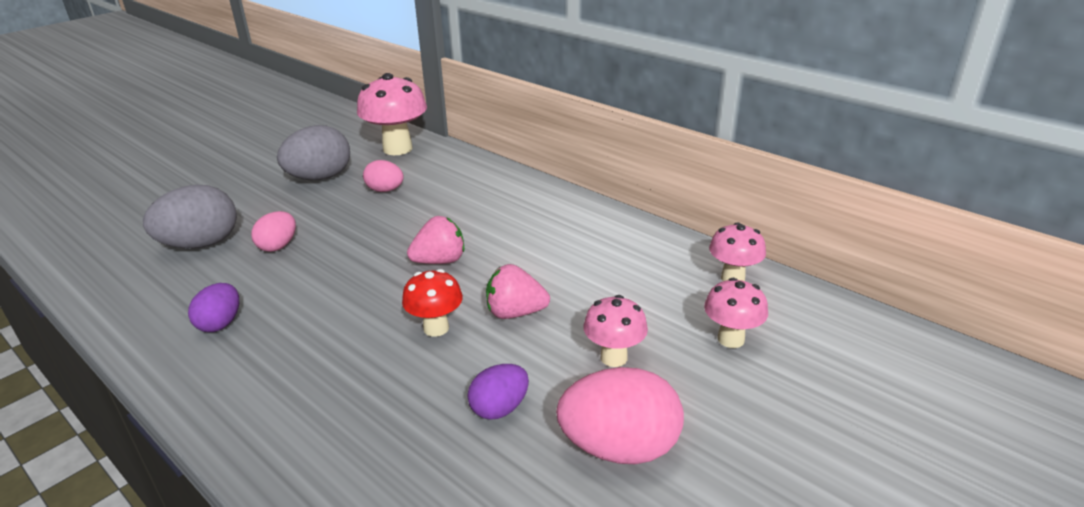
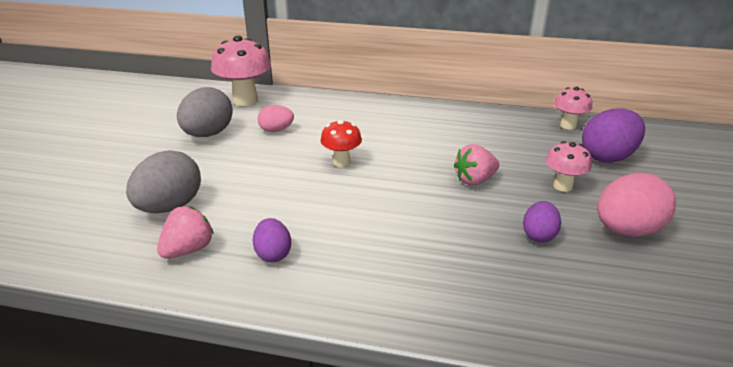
camera: 30 degrees left, 0 degrees up
(278, 246) = (243, 189): pink egg -> none
(436, 328) = (437, 205): red mushroom -> red mushroom (341, 162)
(440, 261) = (382, 164): pink strawberry -> pink strawberry (188, 250)
(730, 339) = (607, 157): pink mushroom -> purple egg

